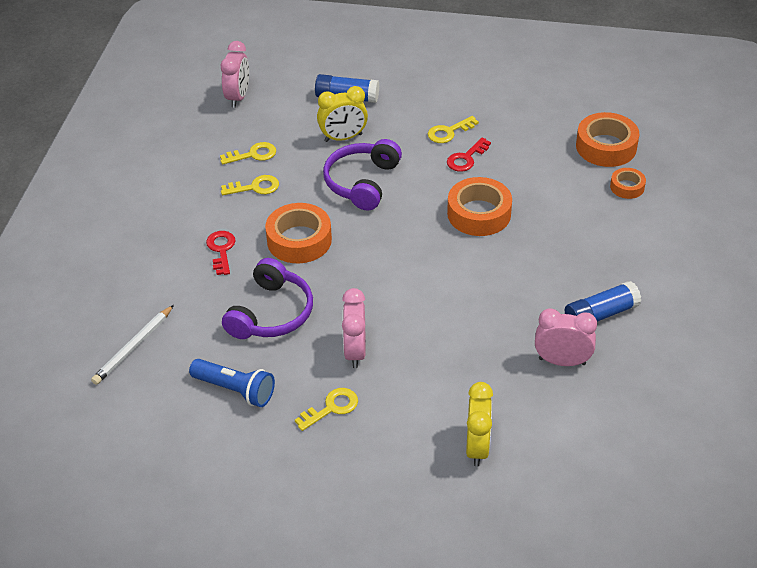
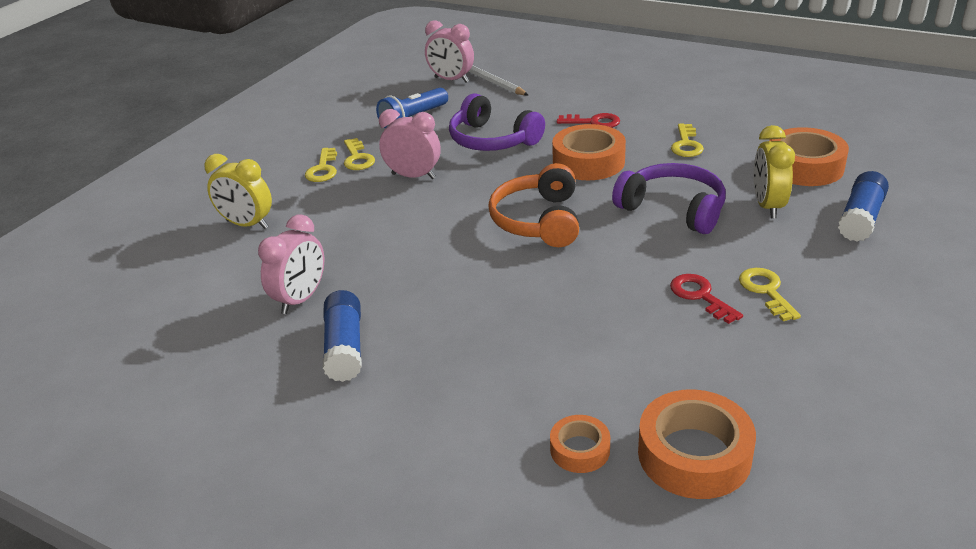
camera: 110 degrees right, 10 degrees down
(238, 97) = (864, 145): pink clock -> pink clock (451, 80)
(253, 154) = (746, 147): yellow key -> yellow key (323, 169)
(403, 251) = (538, 220): none -> orange headphones
(479, 214) = (579, 286): orange tape -> orange tape (804, 167)

